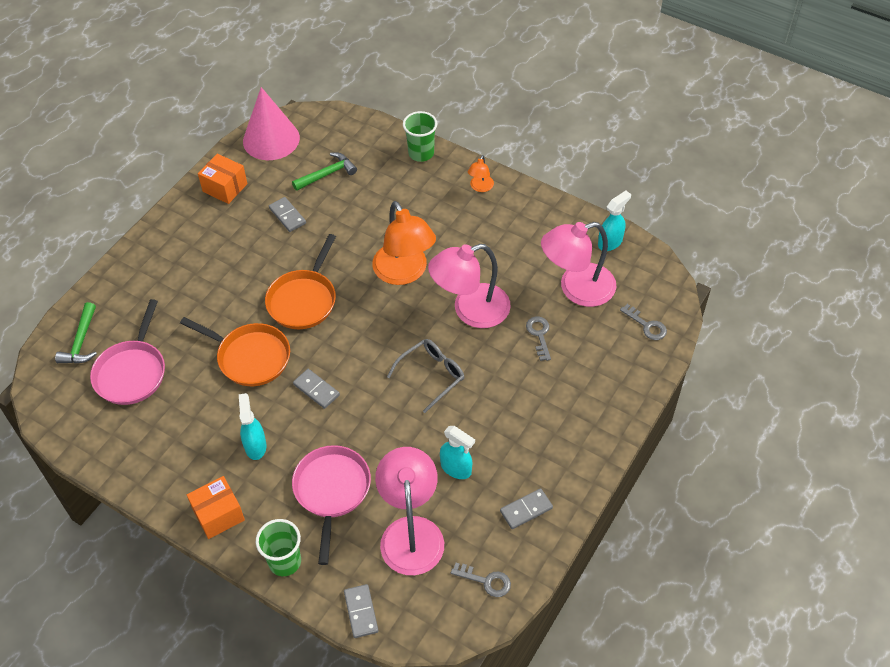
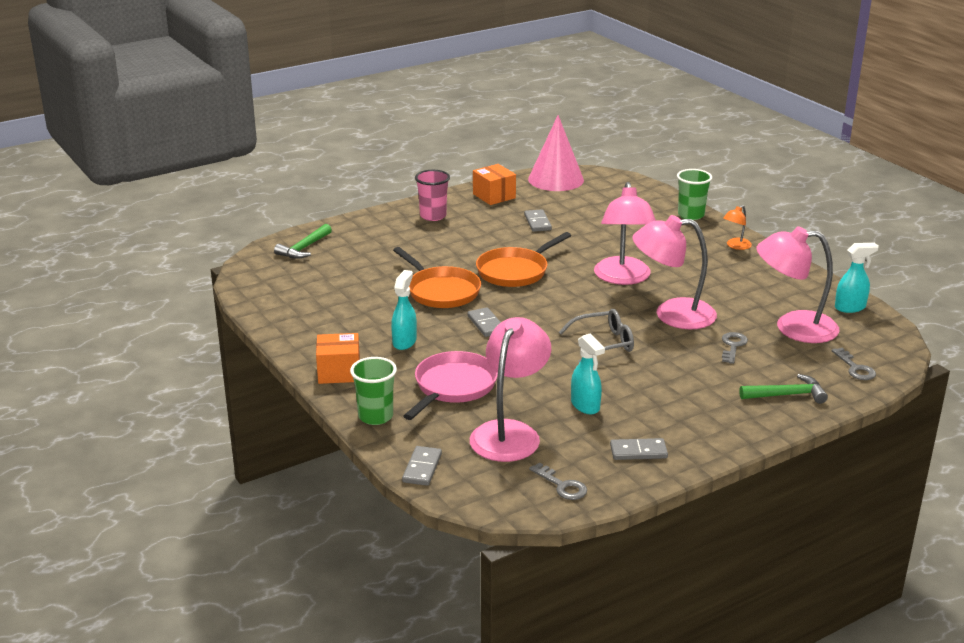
camera: 25 degrees right, 25 degrees down
(132, 372) = (332, 274): pink pan -> none
(182, 242) = (433, 216): none -> pink cup
(327, 174) = (592, 208): green hammer -> green hammer (787, 395)
(404, 273) = (623, 278): orange lamp -> pink lamp

